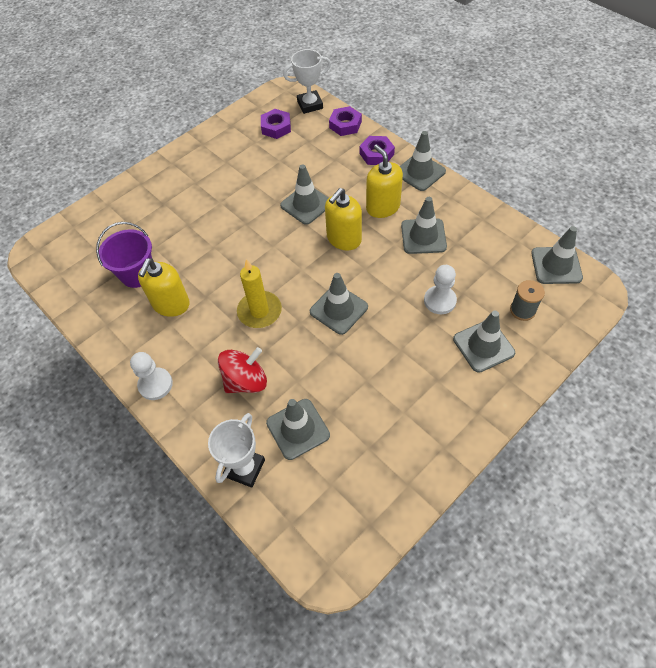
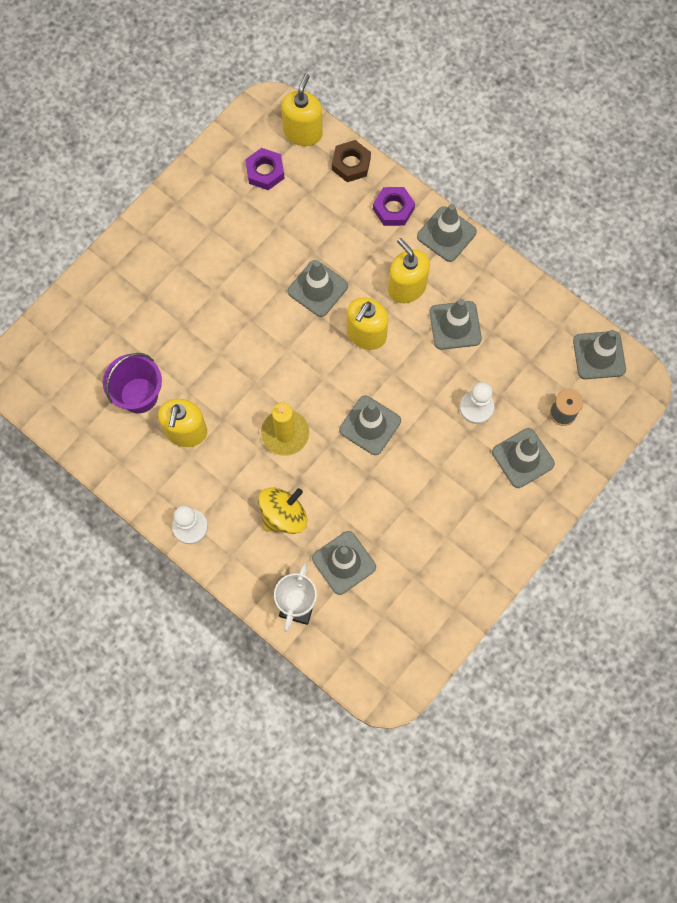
camera: 10 degrees left, 15 degrees up
(246, 381) = (283, 515): red spinning top -> yellow spinning top
(310, 105) = (303, 132): white trophy -> yellow soap dispenser
(345, 125) = (351, 164): purple nut -> brown nut

